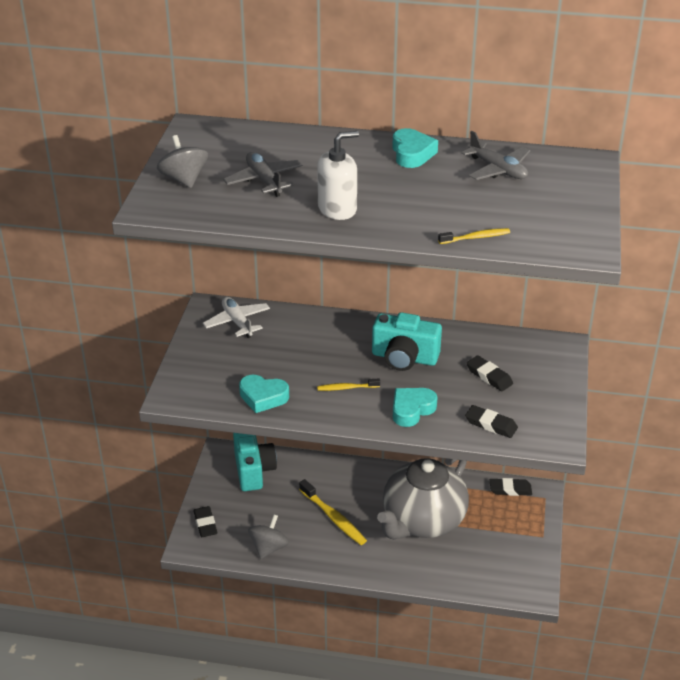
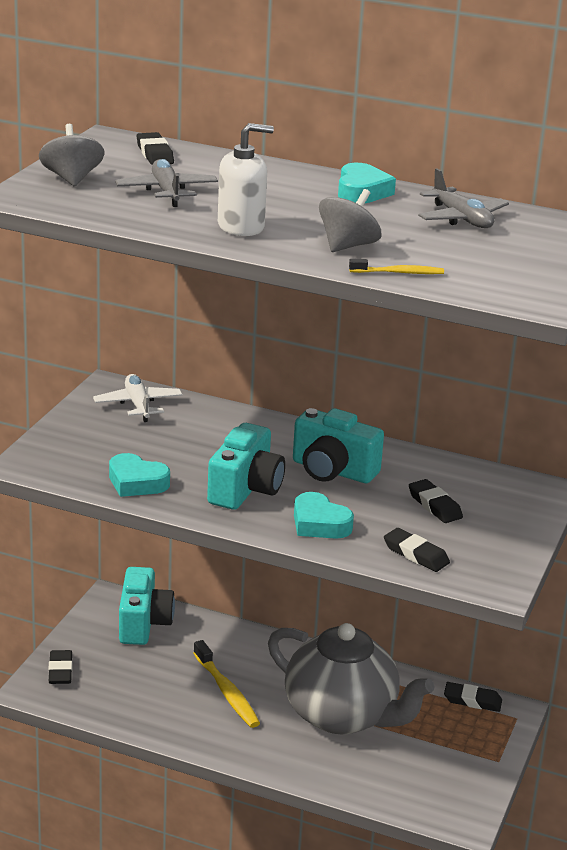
camera: 10 degrees right, 10 degrees down
(236, 139) = (154, 154): none -> black eraser
(269, 547) = (131, 710): grey spinning top -> grey spinning top (348, 246)
(346, 388) = (245, 489): yellow toothbrush -> turquoise camera
(412, 410) = (319, 524): turquoise heart -> turquoise heart turned 105 degrees counterclockwise
(422, 520) = (342, 715): grey teapot -> grey teapot turned 105 degrees counterclockwise

